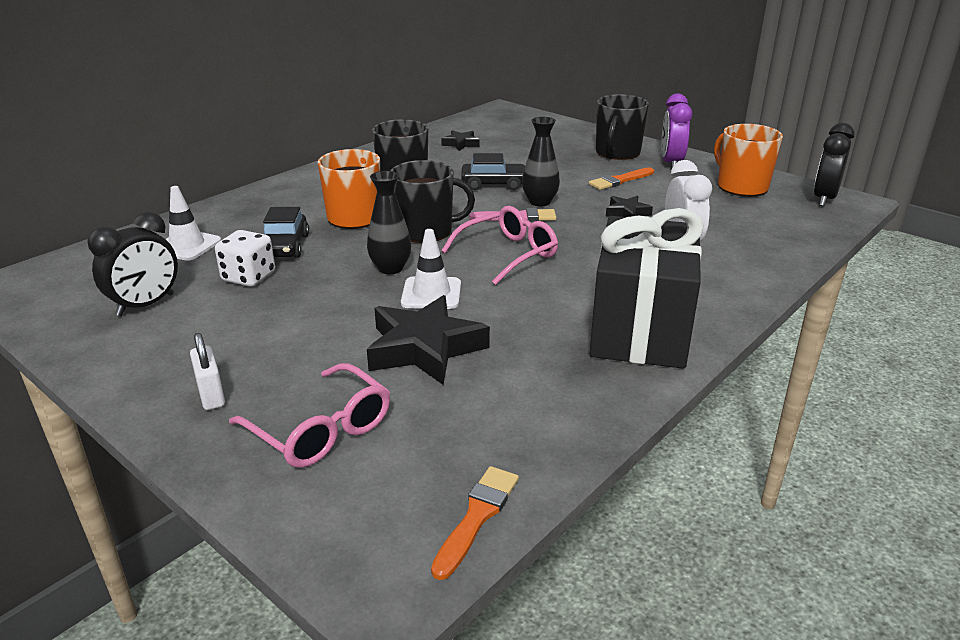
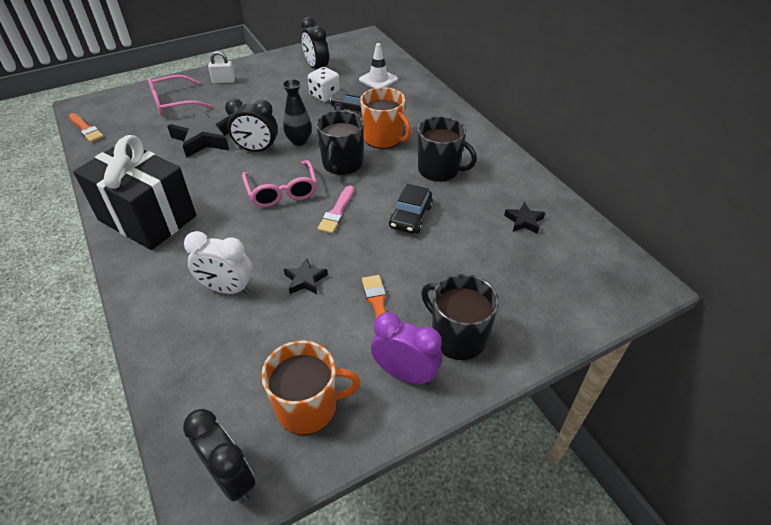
camera: 110 degrees right, 15 degrees up
(431, 293) = (257, 150): white traffic cone -> black clock
(540, 202) = (358, 233): black vase -> none

